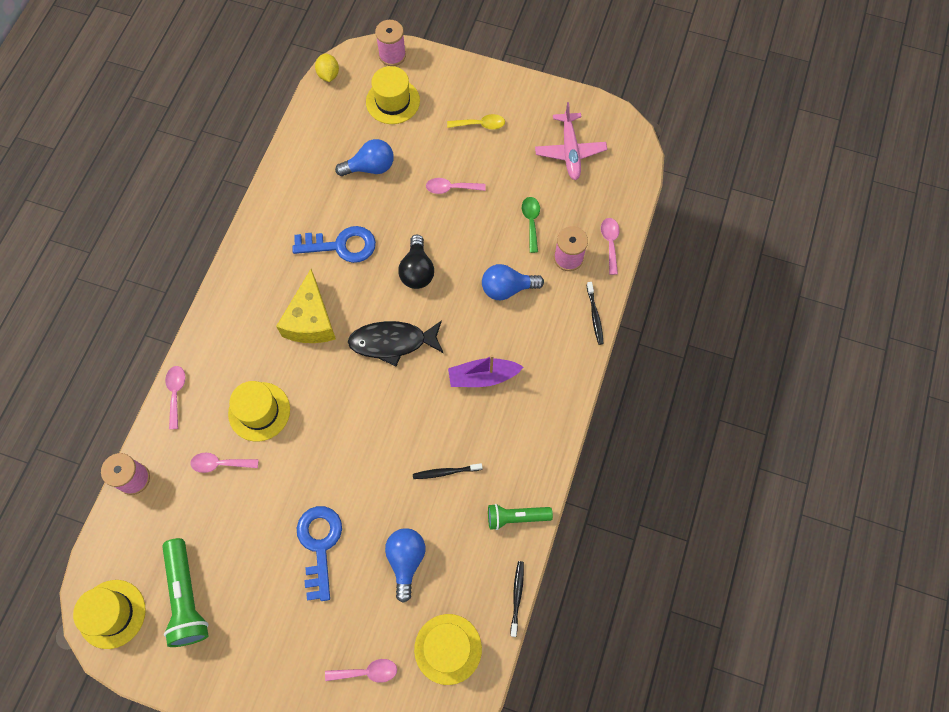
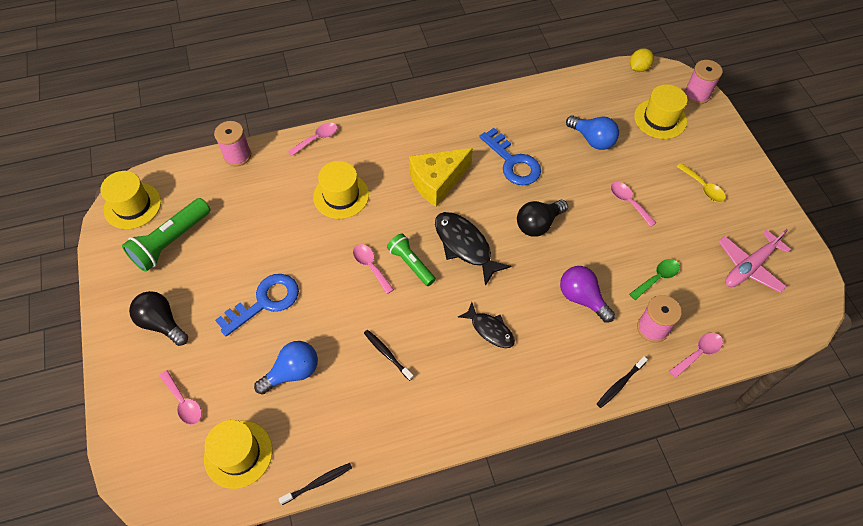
camera: 55 degrees right, 10 degrees down
(220, 464) = (284, 197): pink spoon -> pink spoon (370, 266)
(271, 651) = (162, 323): none -> black light bulb
(483, 377) = (490, 329): purple boat -> black fish
(507, 288) = (582, 298): blue light bulb -> purple light bulb
(516, 517) = (388, 436): green flashlight -> green flashlight (411, 264)

